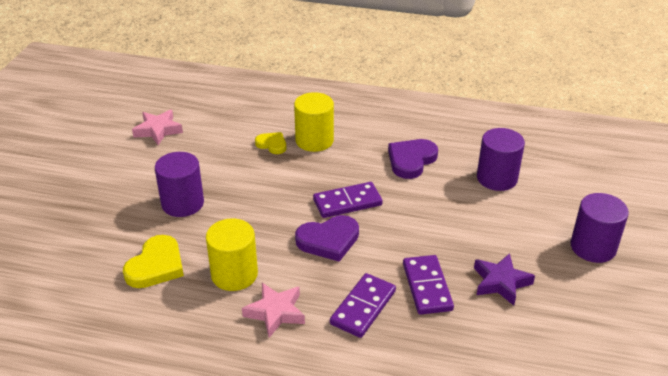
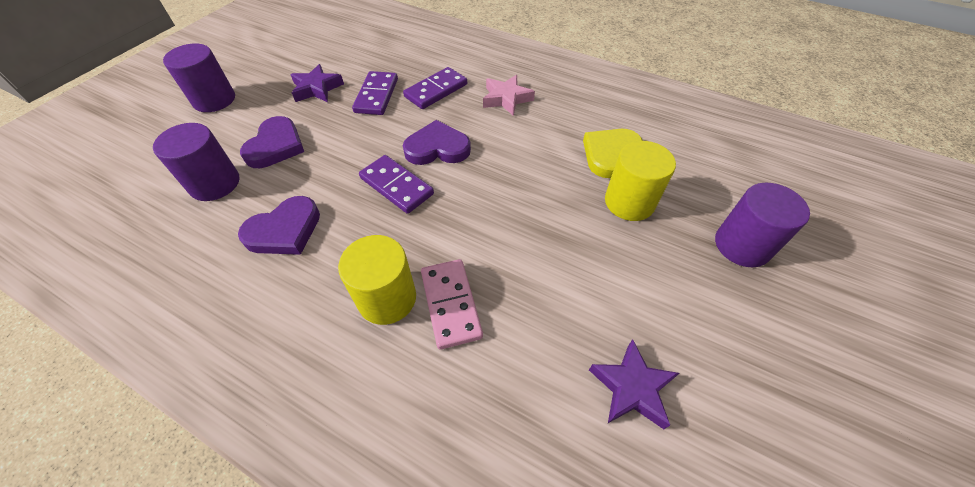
camera: 165 degrees left, 15 degrees up
(158, 130) = (632, 388): pink star -> purple star
(182, 203) = (585, 223): purple cylinder -> purple cylinder (742, 245)
(234, 274) = (535, 133): yellow cylinder -> yellow cylinder (629, 202)
(272, 144) = (451, 304): yellow heart -> pink domino
(347, 202) = (397, 186): purple domino -> purple domino turned 45 degrees clockwise
(479, 214) = (276, 146): none -> purple heart

